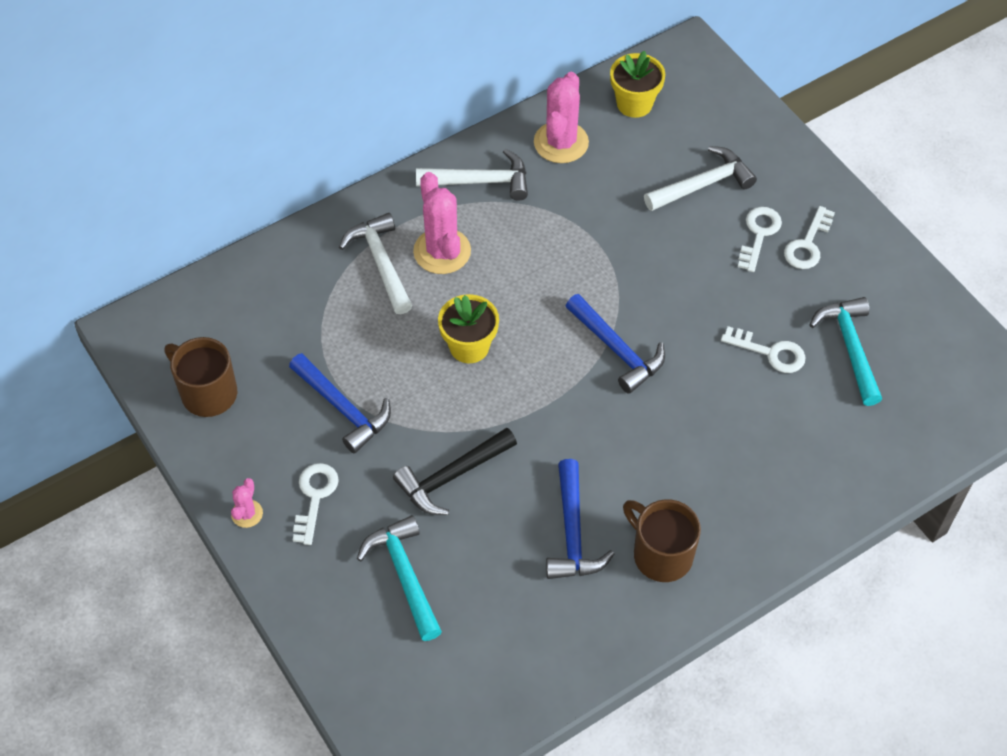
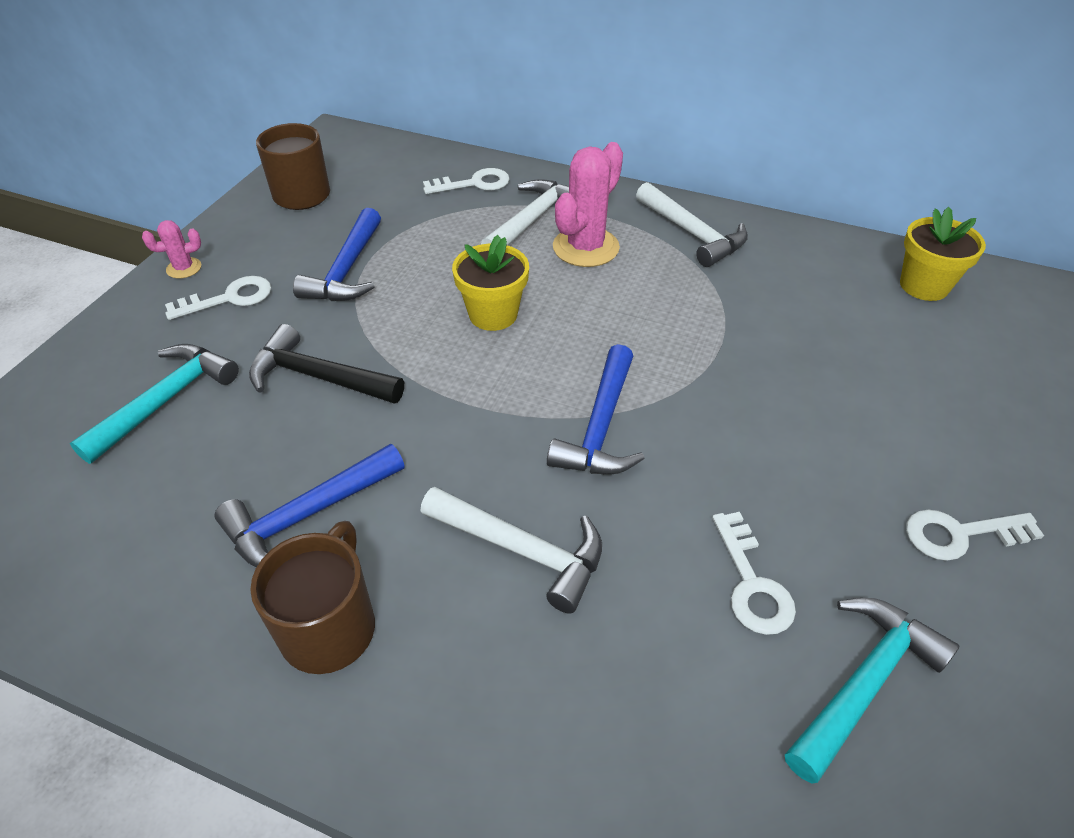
camera: 55 degrees right, 10 degrees down
(561, 142) = (805, 260): pink cactus -> none
(703, 185) = (904, 388): white hammer -> white hammer (522, 550)
(759, 234) = (908, 475): white key -> white key (474, 183)

